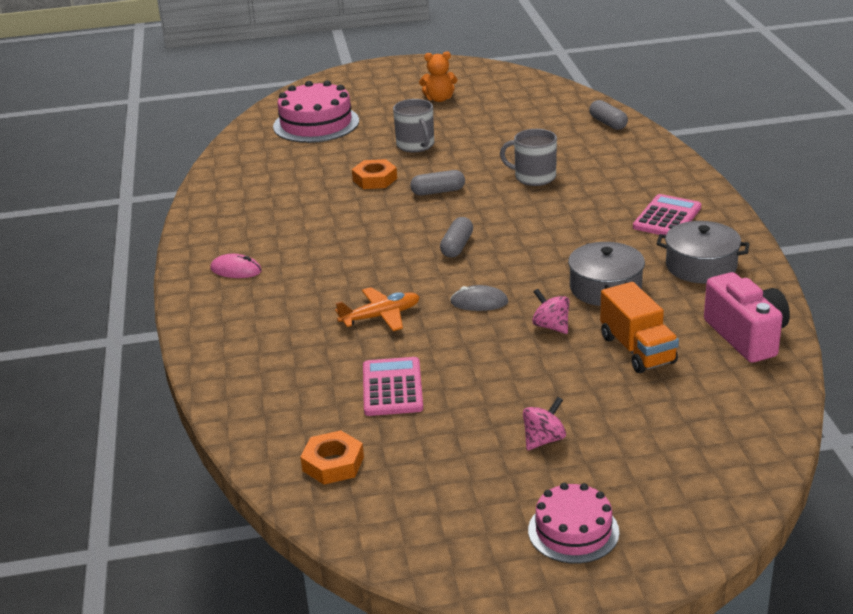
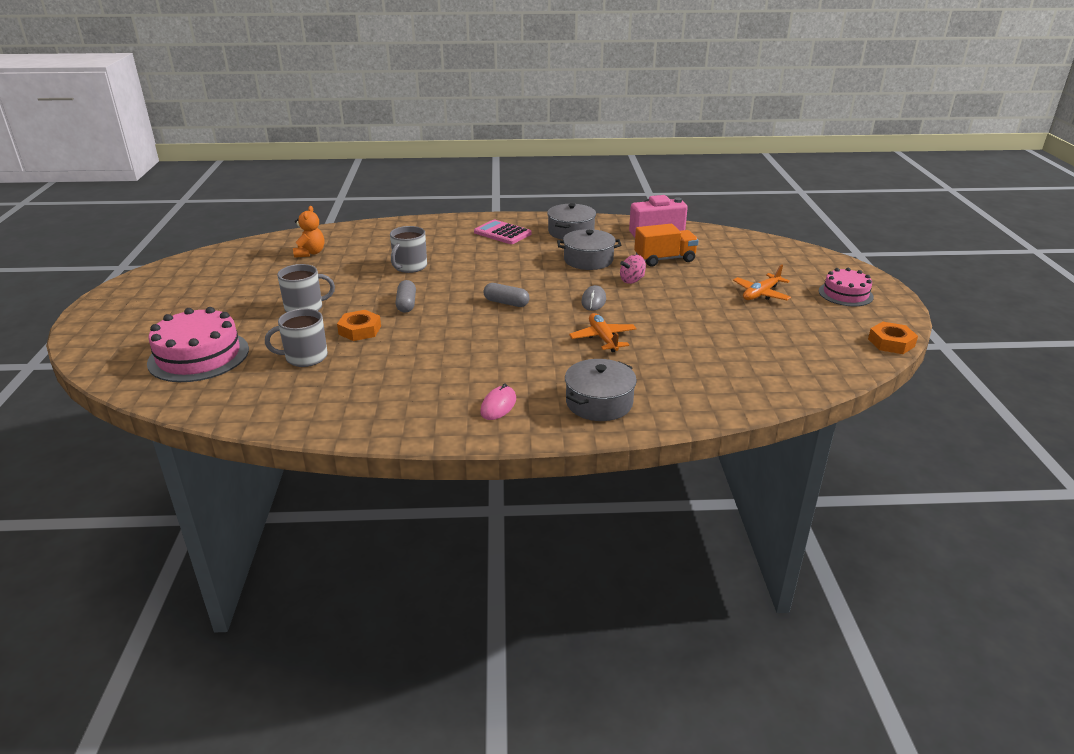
camera: 85 degrees left, 0 degrees up
(241, 324) = (599, 402): none -> grey pot
(318, 166) = (305, 357): none -> grey mug
(333, 464) = (795, 364): orange nut -> orange nut (891, 343)
(392, 388) = (702, 338): pink calculator -> none
(439, 99) = (213, 291): orange teddy bear -> orange teddy bear (310, 253)
(543, 440) = (761, 294): pink spinning top -> orange plane
(608, 123) = (339, 234): grey capsule -> none

